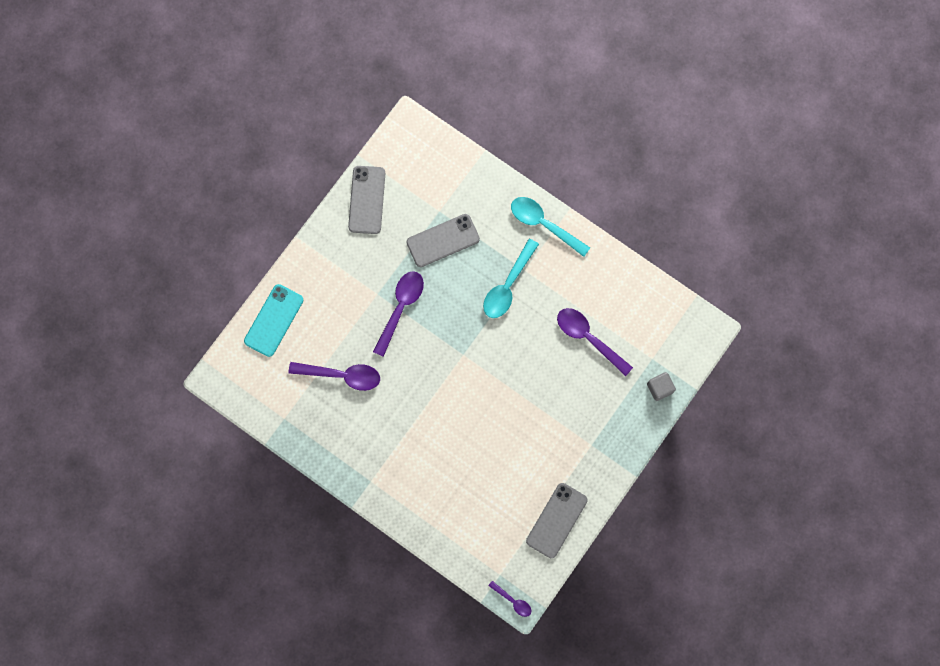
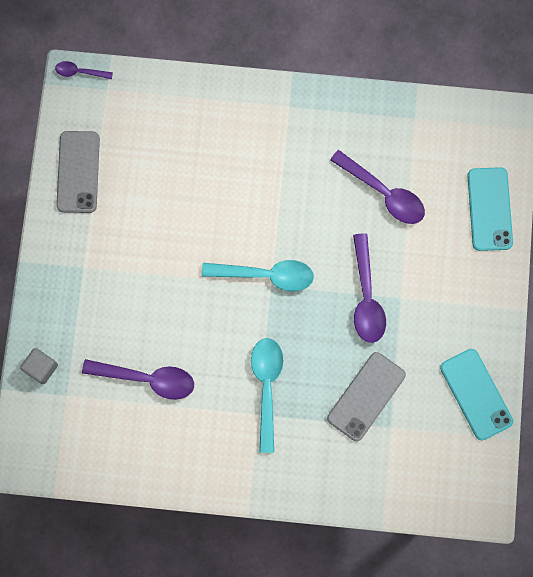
camera: 150 degrees right, 0 degrees up
(341, 375) = (384, 193): purple spoon -> purple spoon turned 120 degrees counterclockwise
(367, 200) = (476, 394): grey phone -> turquoise phone
(544, 224) = (267, 479): turquoise spoon -> turquoise spoon (266, 275)

